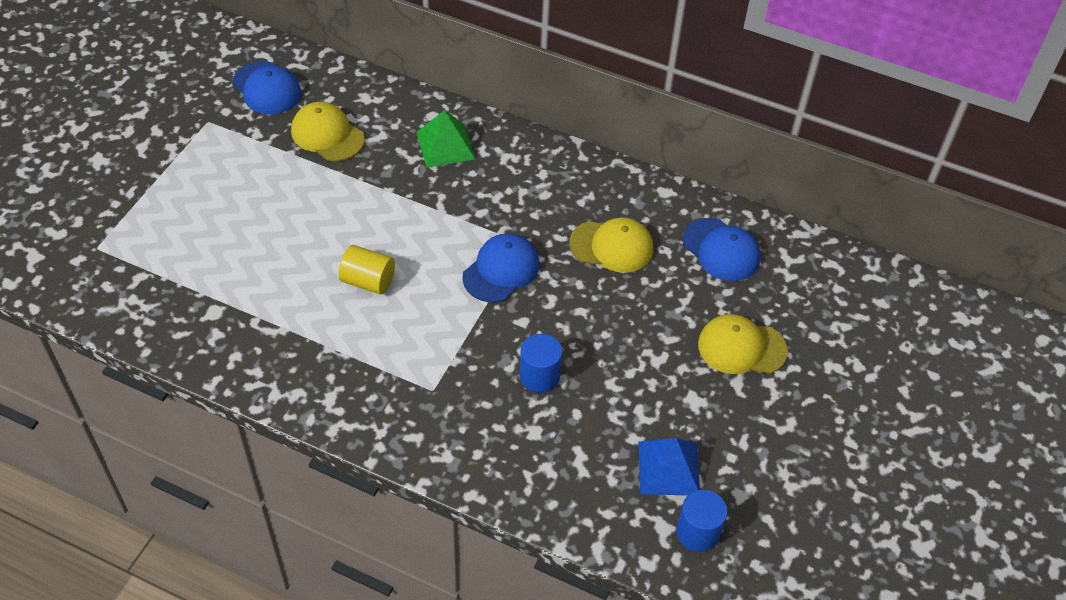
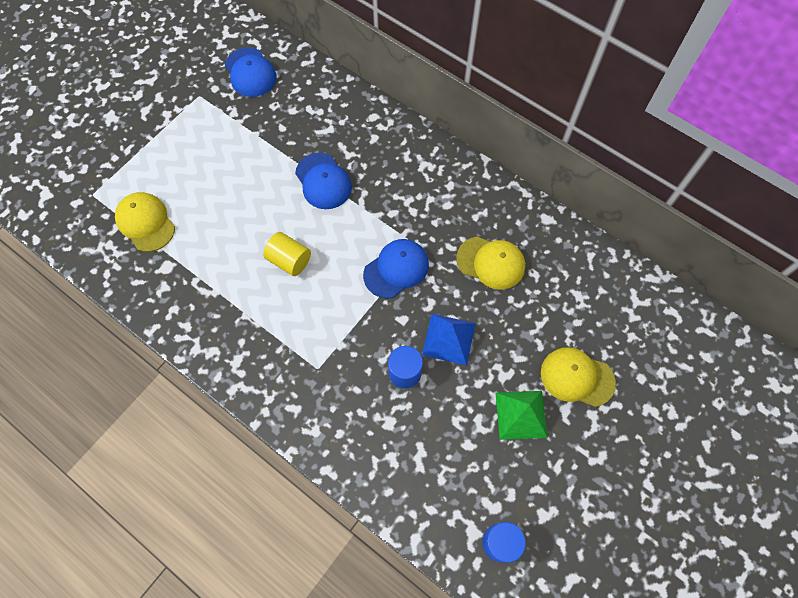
camera: 15 degrees right, 15 degrees up
(327, 135) = (287, 122): yellow cap -> yellow cap (145, 222)
(445, 145) = (378, 146): green pyramid -> green pyramid (521, 414)
(669, 468) = (490, 478): blue pyramid -> blue pyramid (449, 339)
(721, 250) = (581, 282): blue cap -> blue cap (323, 181)

